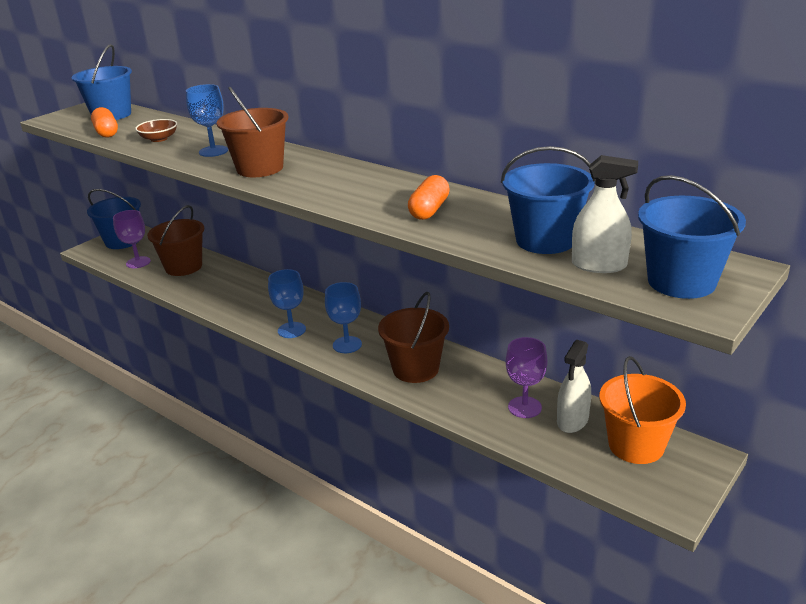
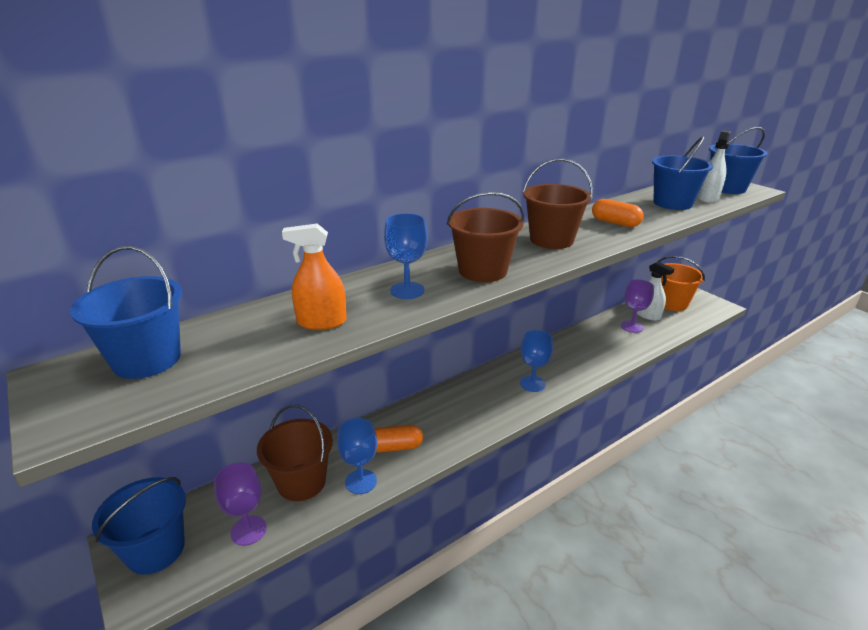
camera: 75 degrees left, 0 degrees up
(106, 132) = (237, 363): orange capsule -> orange capsule (395, 447)
(159, 139) = (321, 322): brown bowl -> orange spray bottle
(291, 330) = (495, 411): blue goblet -> blue goblet (360, 481)
(415, 369) = (577, 358): brown bucket -> brown bucket (551, 240)

